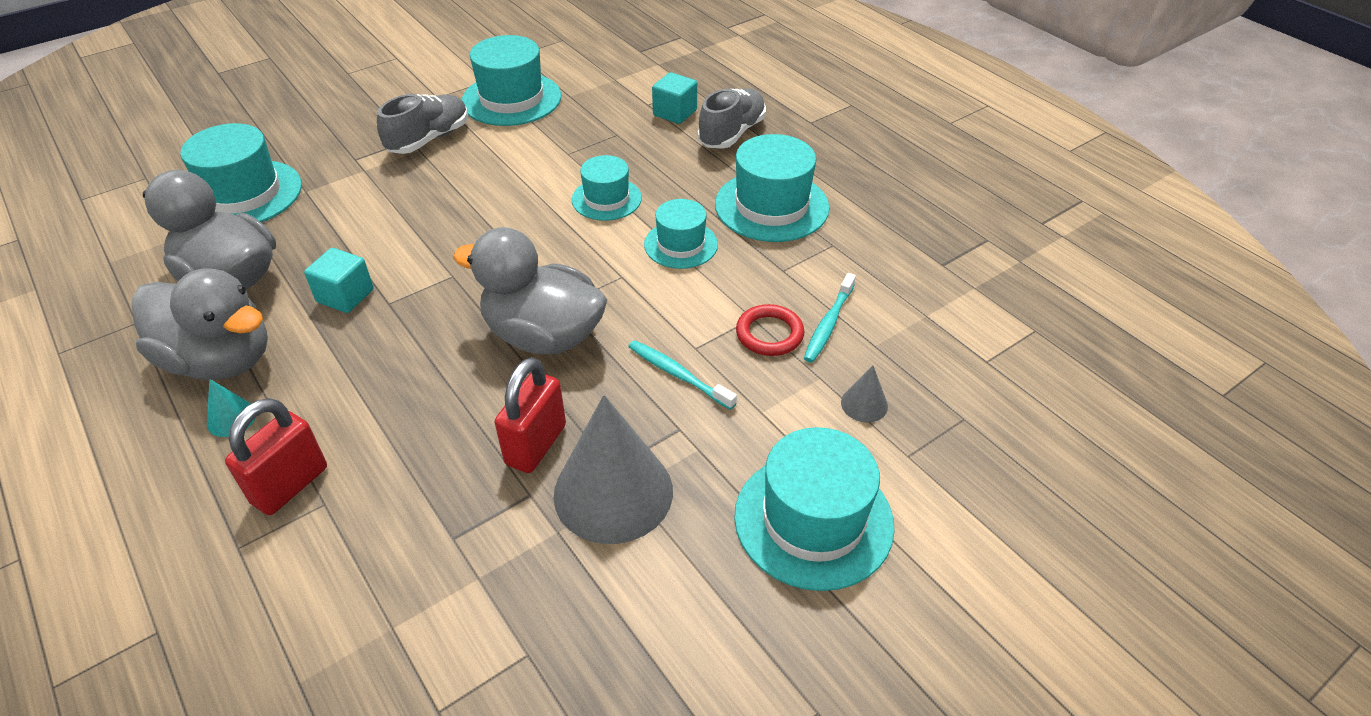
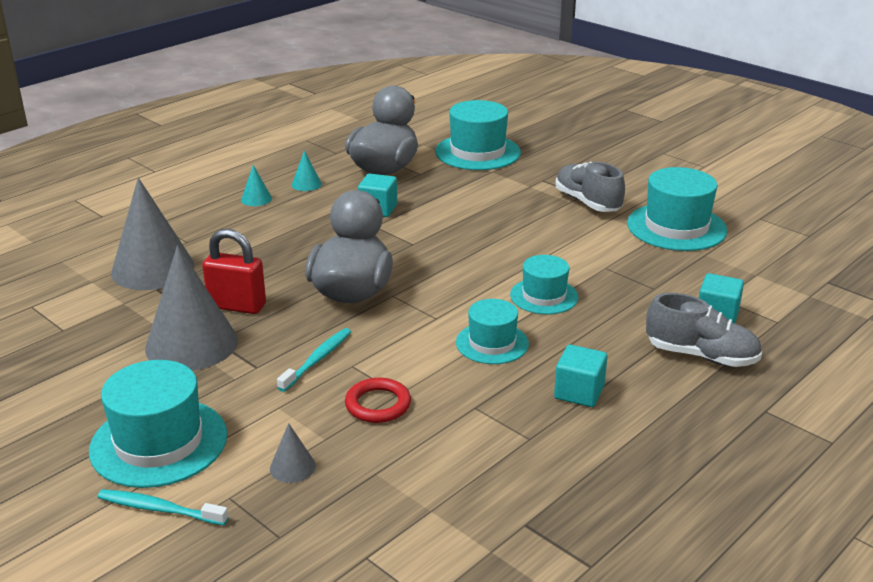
camera: 80 degrees right, 15 degrees down
(221, 360) = (306, 184): grey duck -> turquoise cone
(290, 485) = (201, 228): red padlock -> none
(390, 544) = (153, 269): none -> grey cone
(429, 139) = (587, 202): grey shoe -> grey shoe turned 150 degrees counterclockwise
(771, 206) = (579, 392): turquoise hat -> turquoise cube
(828, 324) = (400, 440): turquoise toothbrush -> turquoise toothbrush (159, 509)

